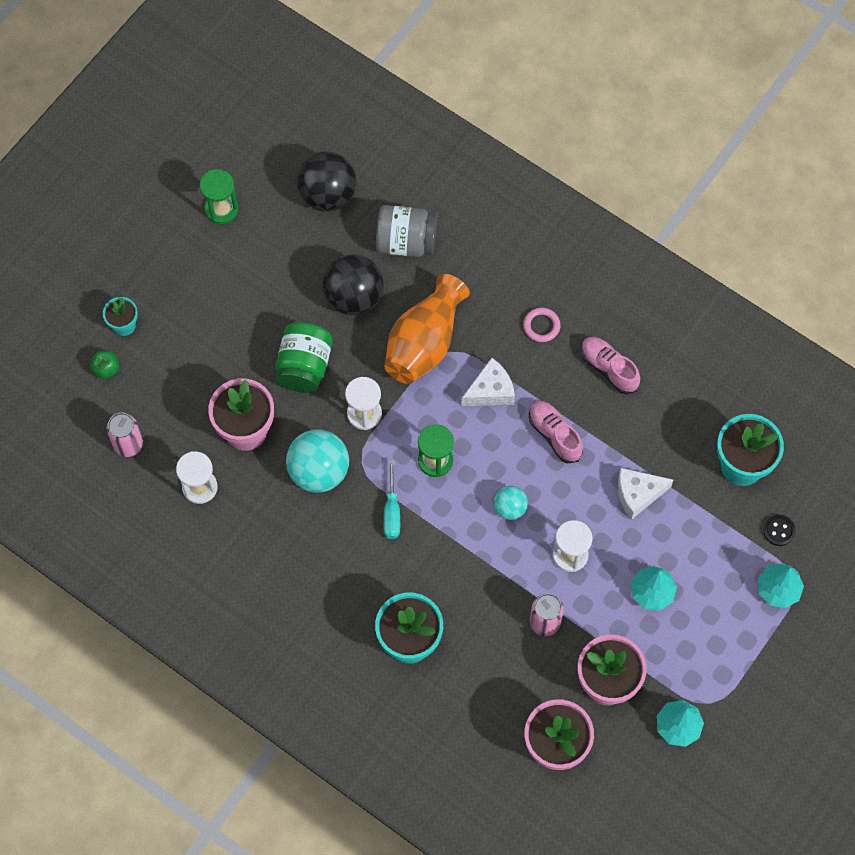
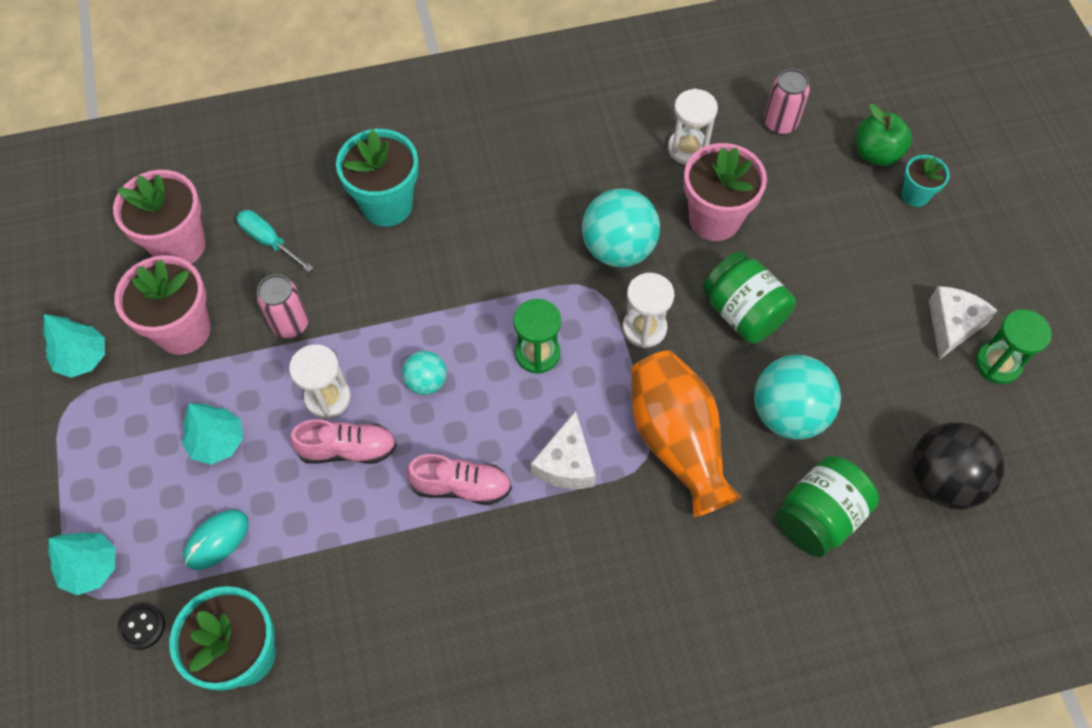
camera: 130 degrees right, 5 degrees down
(106, 369) = (876, 153): green apple -> green apple, size x1.56
(354, 297) = (788, 413): black ball -> turquoise ball
(392, 511) = (522, 279): turquoise screwdriver -> turquoise screwdriver (269, 241)
(406, 242) = (818, 517): grey jar -> green jar
(541, 326) = (596, 578): pink ring -> none
(609, 368) = (483, 608): pink shoe -> pink shoe (348, 449)
(638, 494) = (322, 515): white cheese -> white cheese (952, 325)
(702, 537) = (217, 540): none -> turquoise mouse

